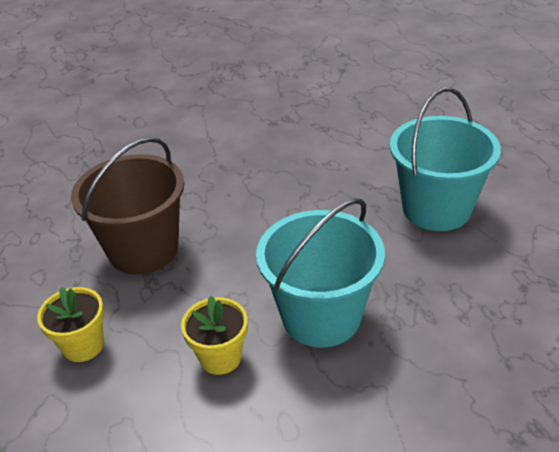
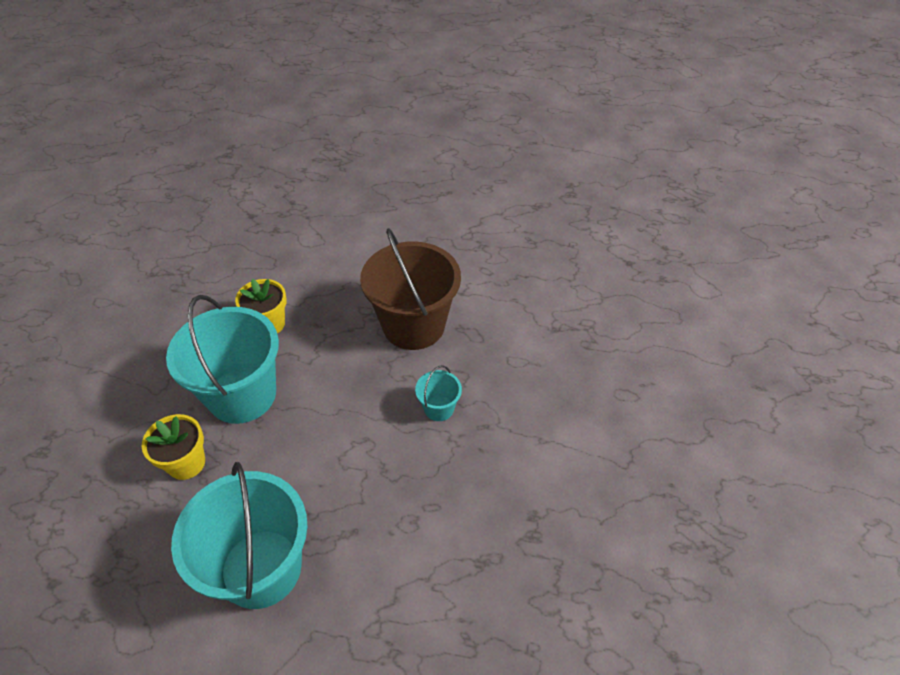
camera: 120 degrees right, 10 degrees up
(83, 345) = (348, 265): yellow flower pot -> yellow flower pot (186, 463)
(225, 194) = (439, 408): none -> turquoise bucket

